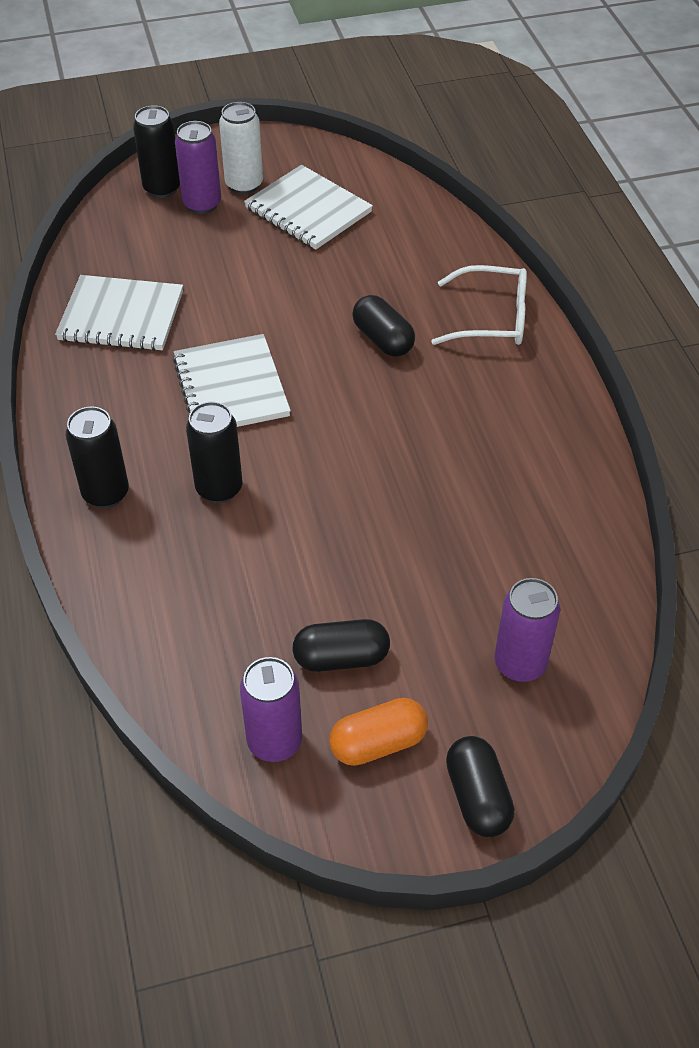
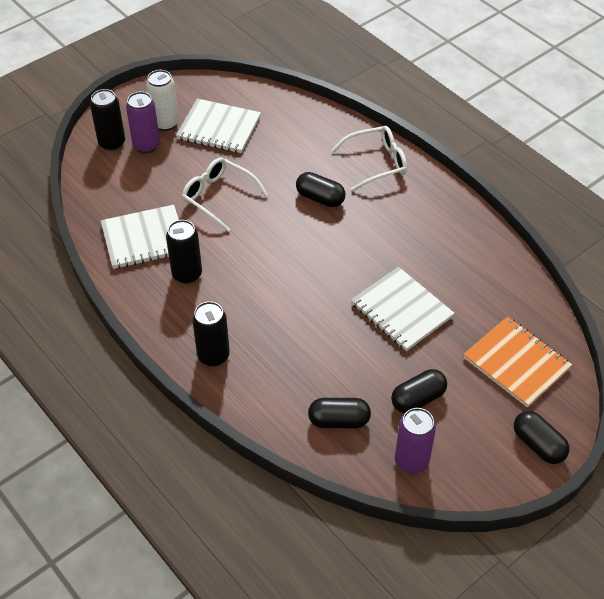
camera: 25 degrees left, 0 degrees up
(211, 644) = (339, 421): none -> black capsule
(219, 488) = (281, 327): black can -> black can (187, 274)
(231, 387) = (246, 261): white notebook -> white notebook (402, 310)
(250, 295) = (218, 197): none -> white glasses
(378, 743) = (468, 438): orange capsule -> none
(520, 664) = (516, 363): purple can -> orange notebook

